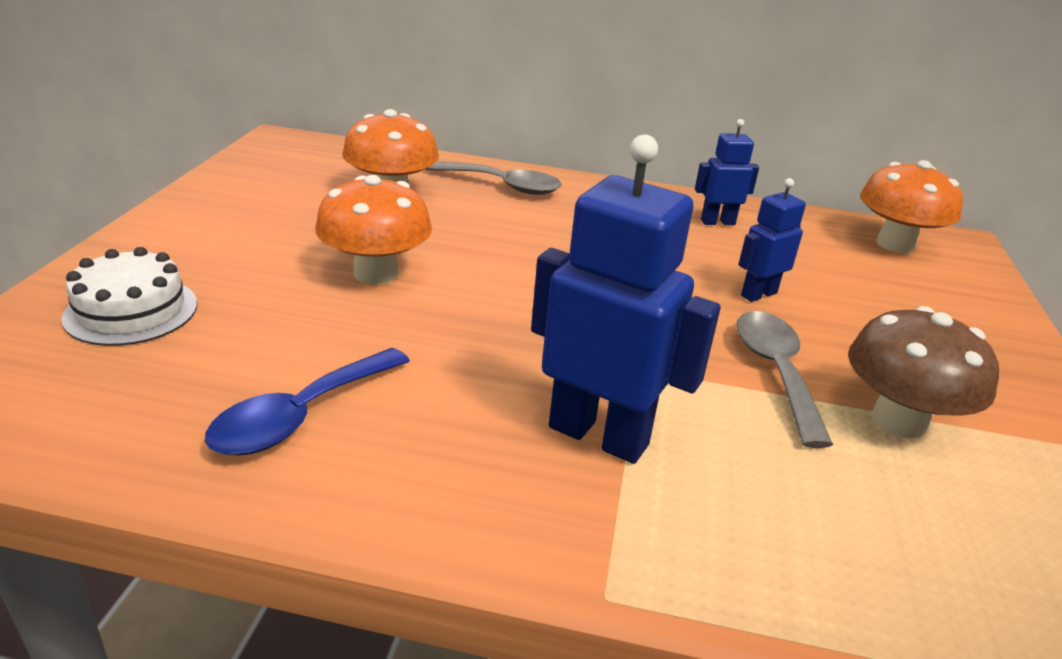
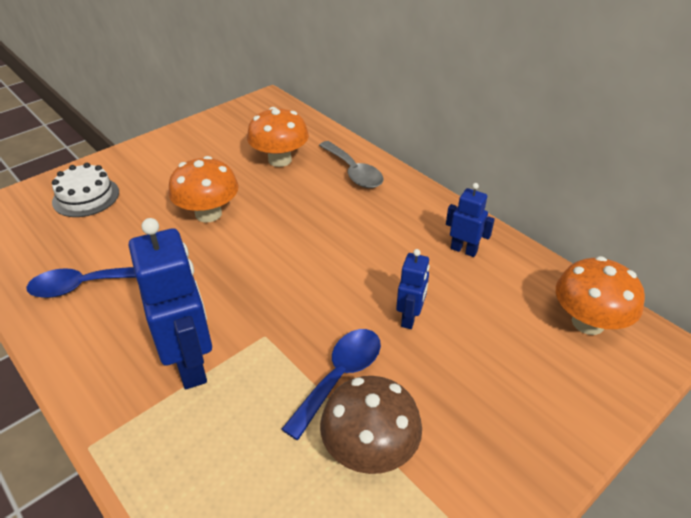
camera: 40 degrees right, 10 degrees up
(758, 294) = (410, 318): blue robot -> blue robot turned 105 degrees clockwise
(775, 371) = (340, 376): grey spoon -> blue spoon

